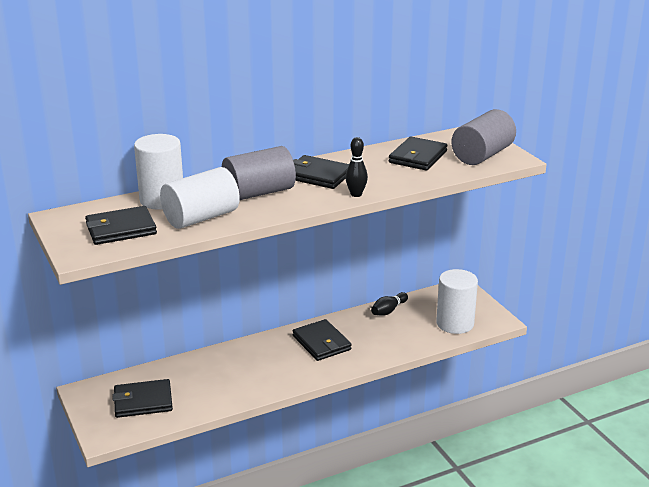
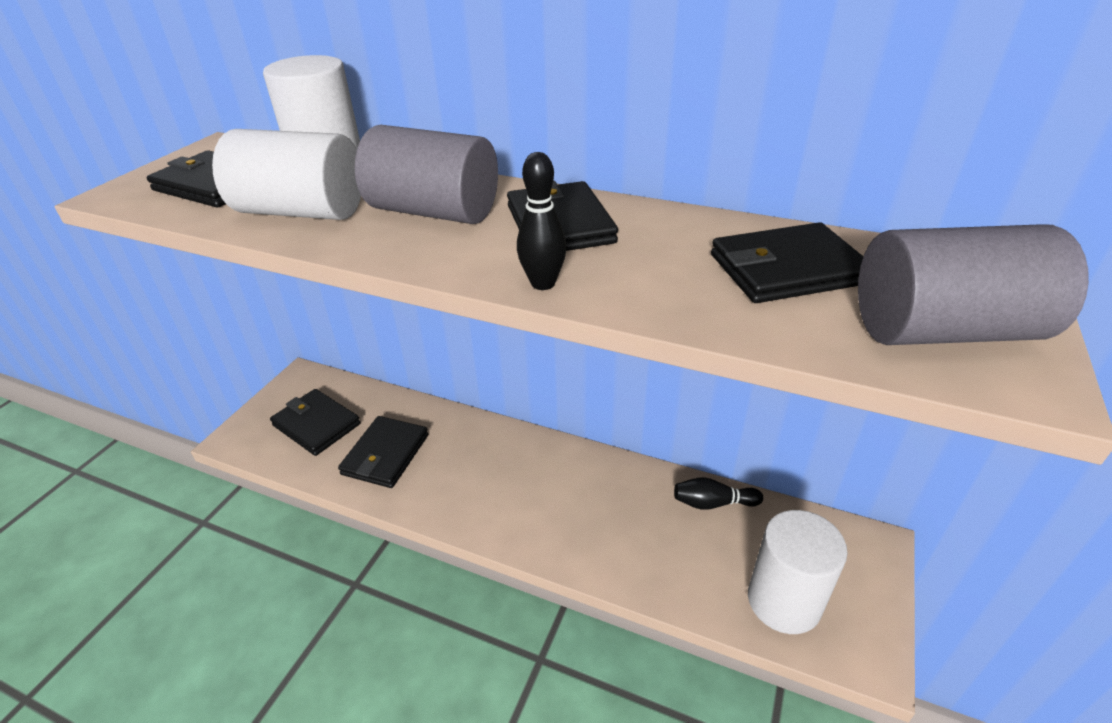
camera: 50 degrees right, 10 degrees up
(321, 343) = (566, 488): black wallet -> black wallet (385, 454)

